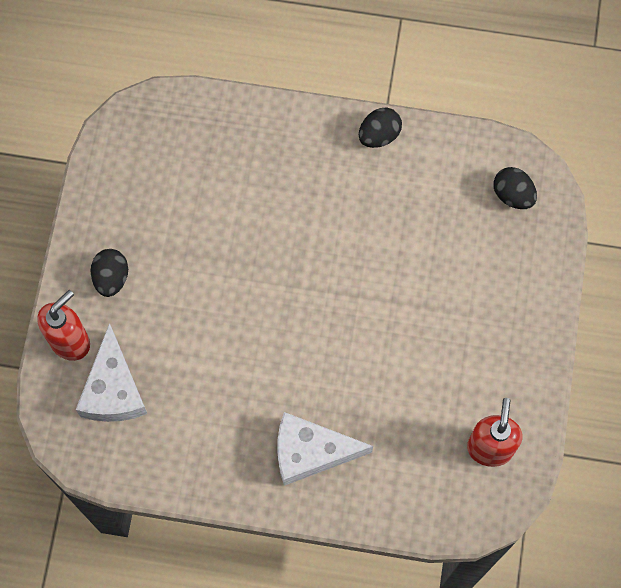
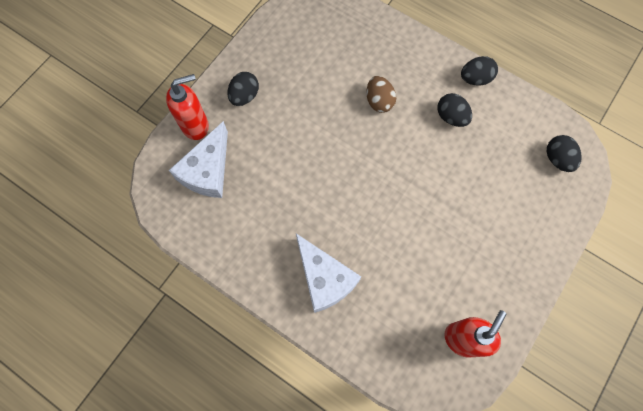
camera: 25 degrees right, 0 degrees up
(277, 214) = (379, 101): none -> brown egg
(310, 452) = (324, 279): white cheese -> white cheese turned 150 degrees counterclockwise
(371, 196) = (451, 117): none -> black egg

